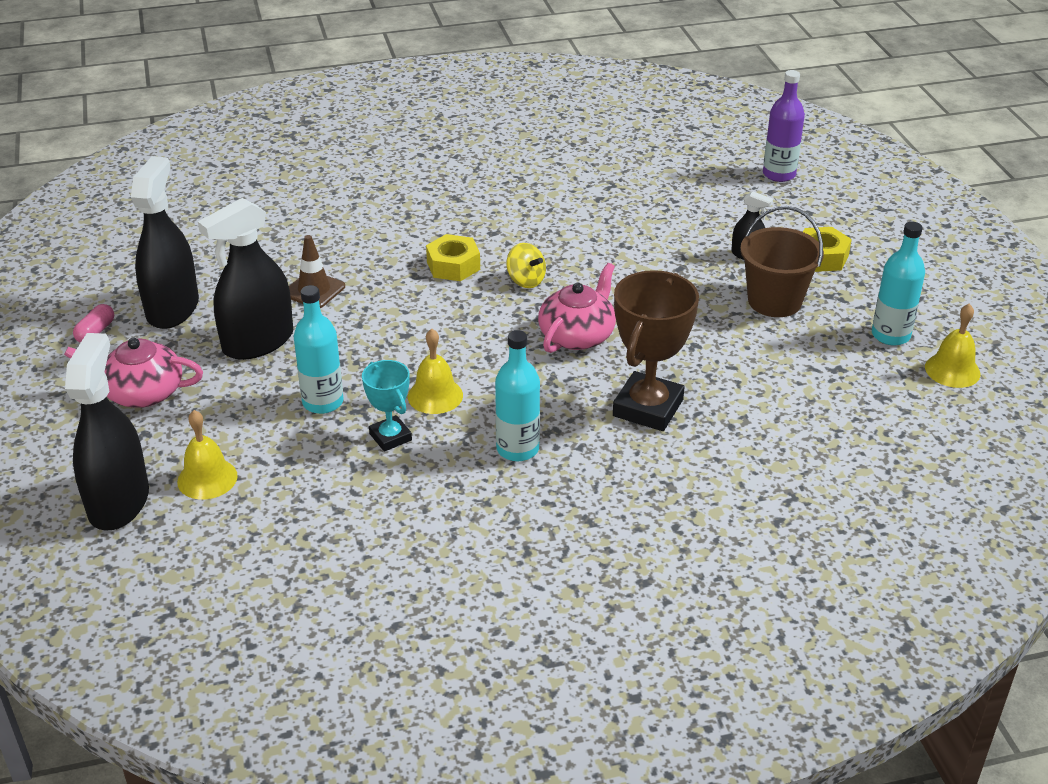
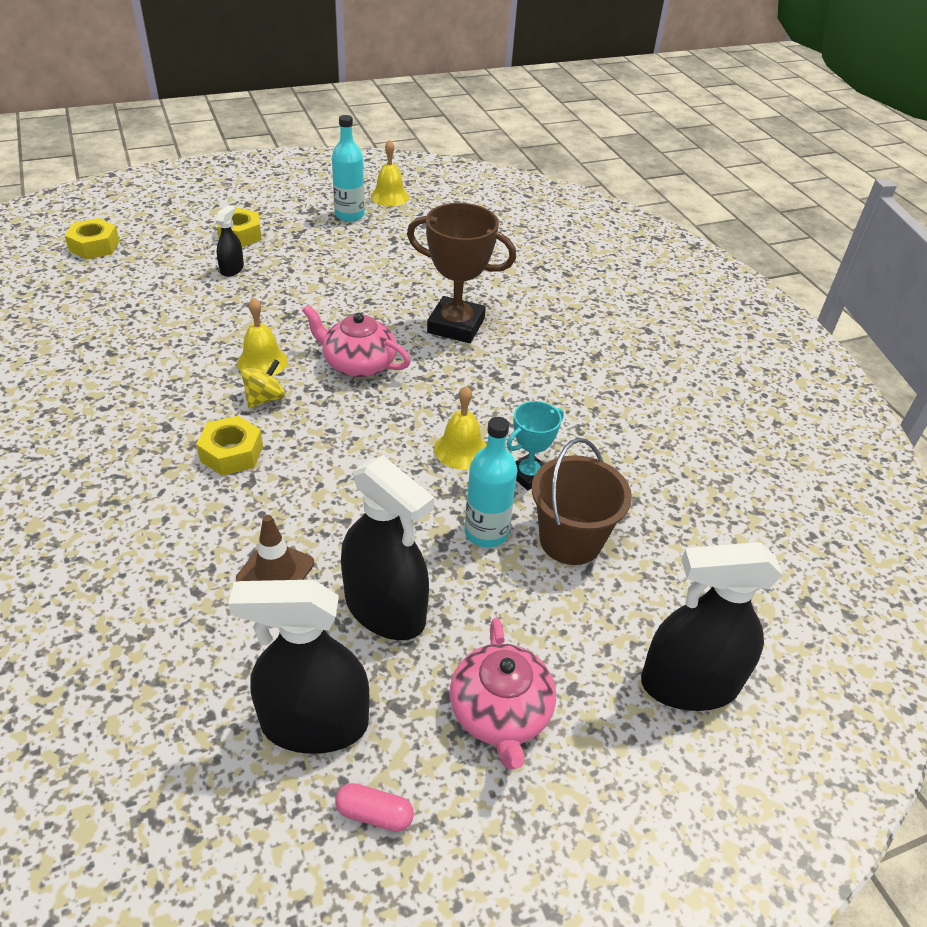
camera: 100 degrees left, 5 degrees up
(207, 478) = (628, 609): yellow bell -> yellow bell (262, 361)
(517, 449) = (524, 394): turquoise bottle -> none
(774, 301) = (304, 260): brown bucket -> brown bucket (570, 540)
(779, 174) = (94, 246): purple bottle -> yellow nut

